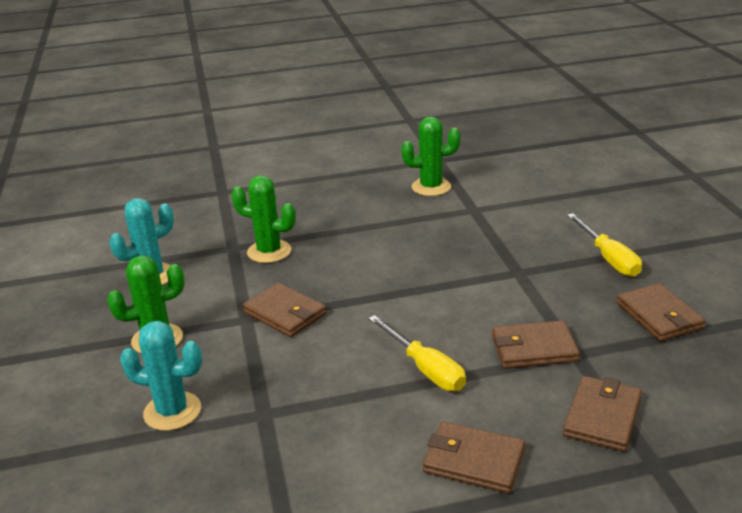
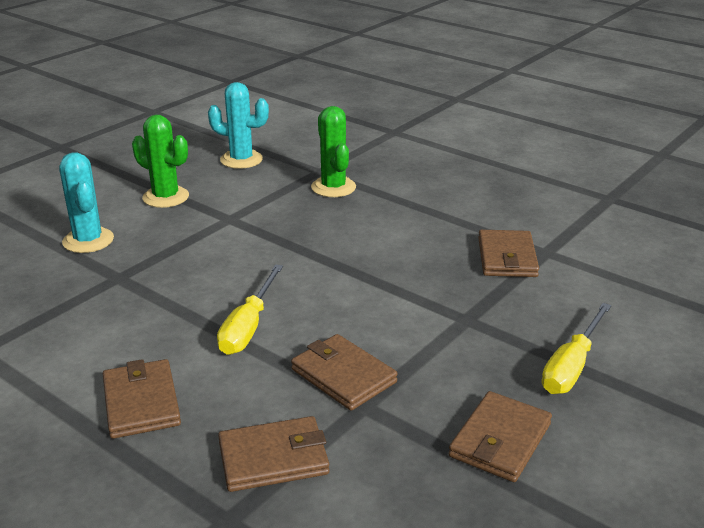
camera: 50 degrees right, 0 degrees up
(285, 313) = (255, 231): brown wallet -> brown wallet (507, 258)
(431, 187) = (551, 214): green cactus -> none

